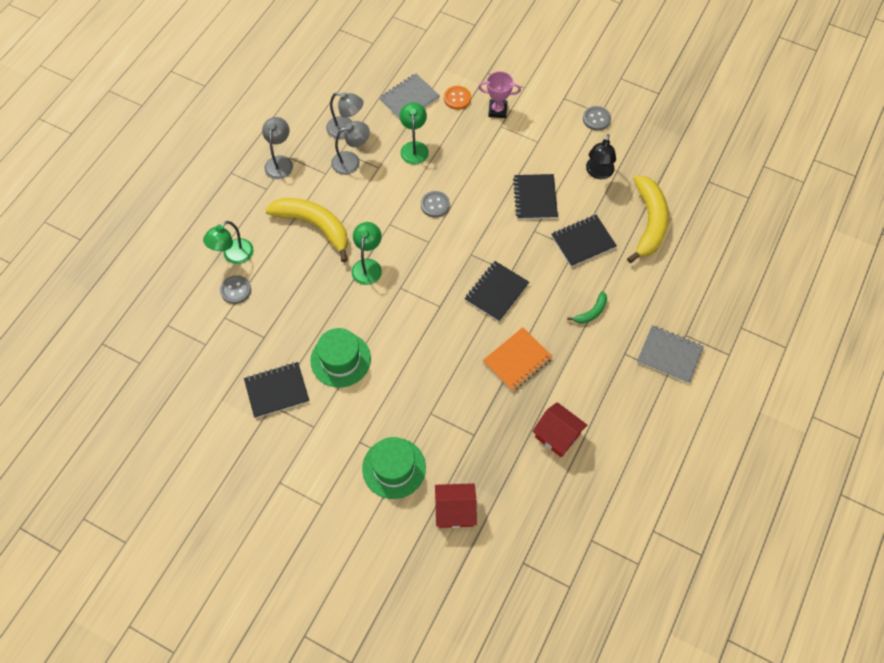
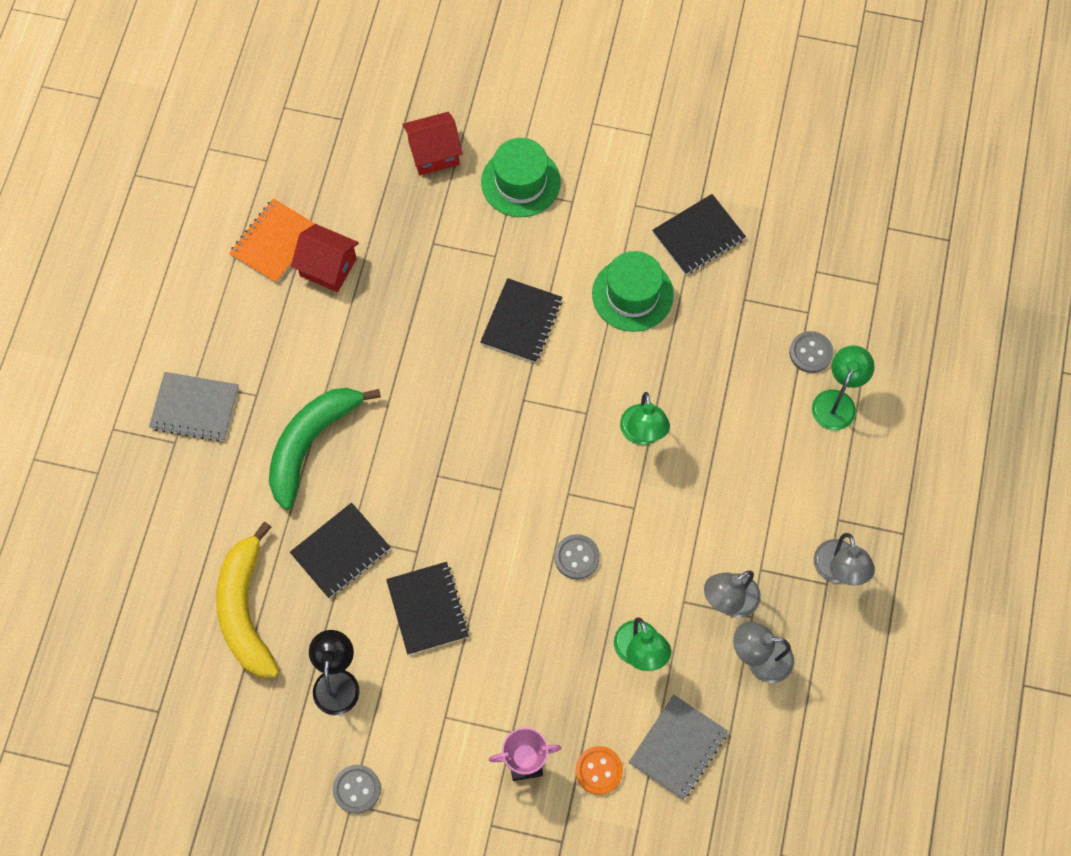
camera: 165 degrees right, 5 degrees up
(315, 226) = (742, 477): yellow banana -> none
(496, 292) = (450, 440): black notebook -> black notebook (521, 322)
(517, 360) = (399, 351): orange notebook -> orange notebook (275, 242)
(591, 312) = (311, 443): green banana -> green banana, size x2.16

